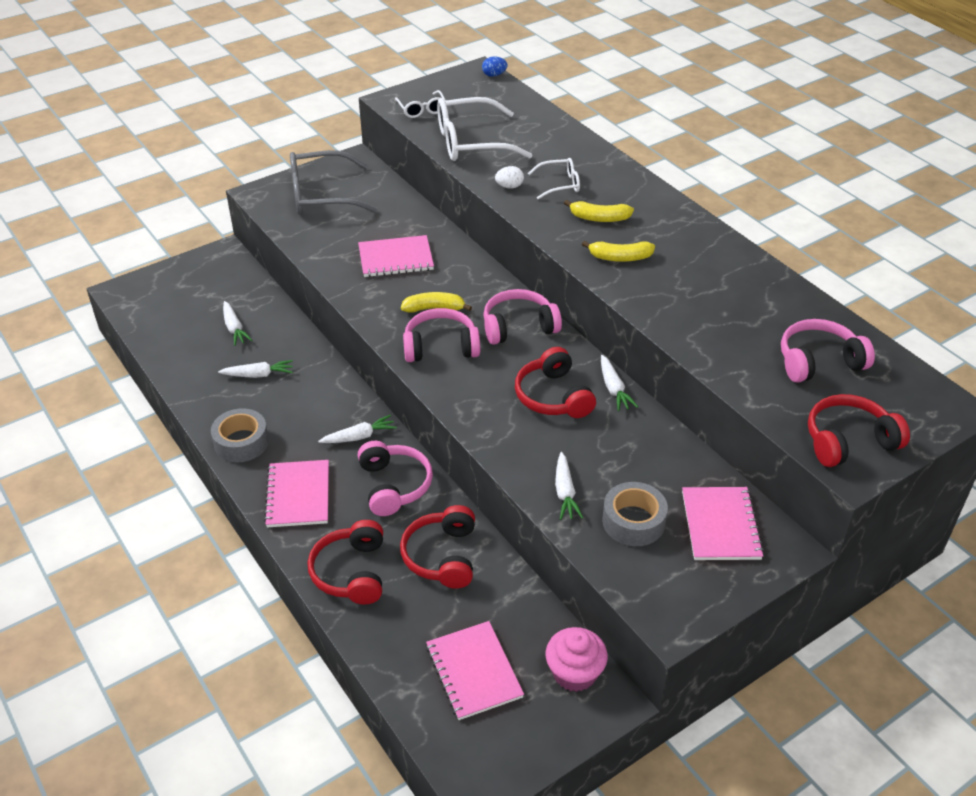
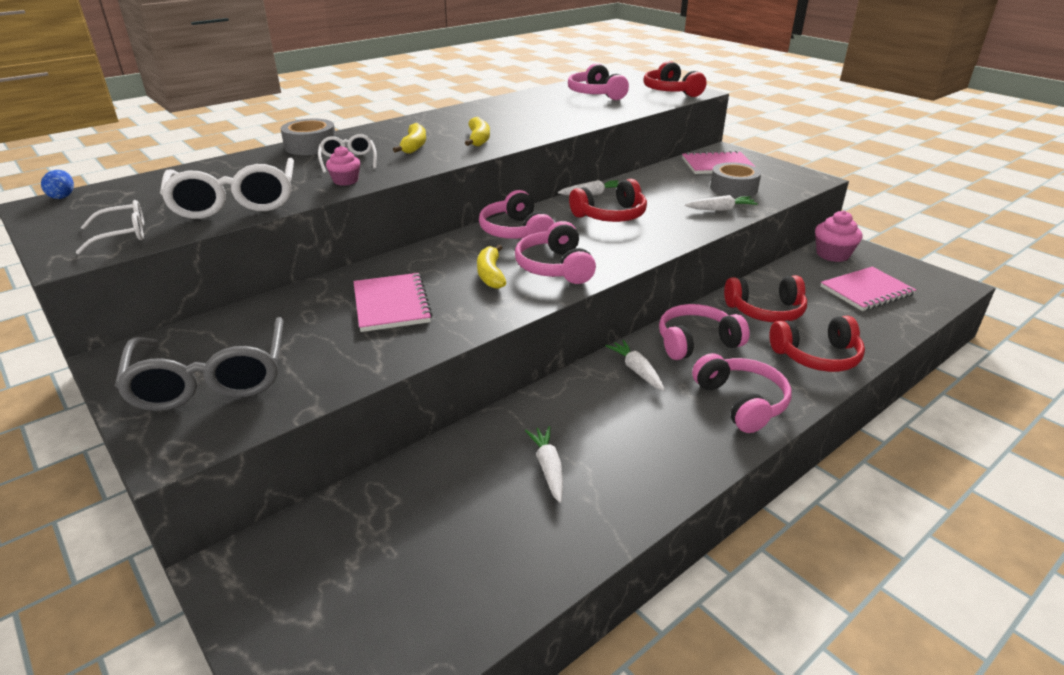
camera: 95 degrees left, 10 degrees down
(234, 328) = (445, 513): white carrot -> none
(241, 442) = (679, 462): grey tape -> grey tape (311, 146)
(298, 495) = (741, 402): pink notebook -> pink headphones
(509, 186) = (345, 181): white egg -> pink cupcake

